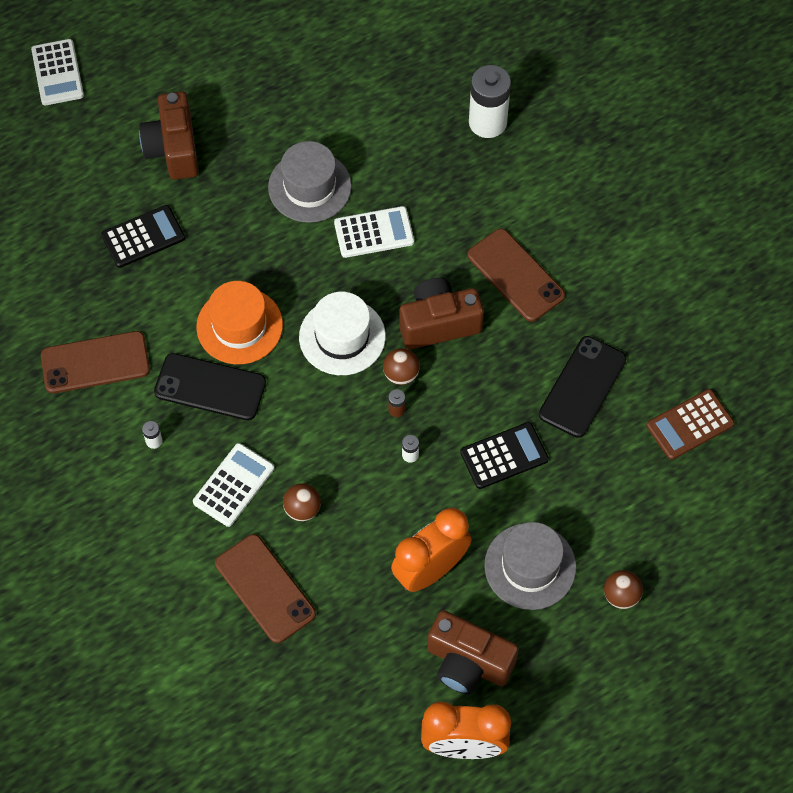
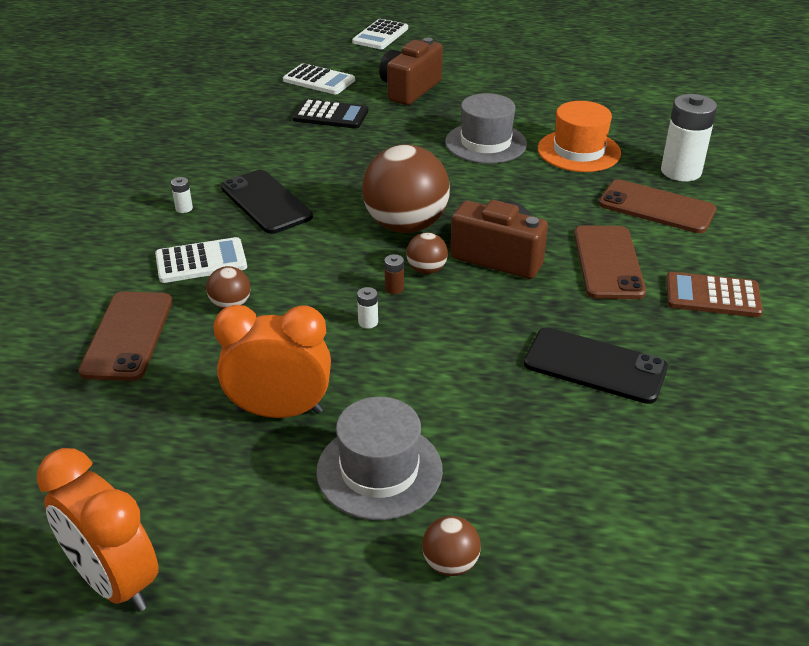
camera: 40 degrees right, 25 degrees down
(95, 362) = (208, 153): brown phone -> brown phone (656, 207)
(239, 326) = (334, 183): orange hat -> orange hat (579, 151)
(342, 337) = (406, 225): white hat -> brown ball
(374, 232) = (507, 185): white calculator -> white calculator (319, 80)
(468, 663) = (216, 509): brown camera -> none
(504, 456) = (455, 371): black calculator -> none
(582, 387) = (595, 366): black phone -> black phone turned 45 degrees clockwise
(690, 425) = (692, 460): brown calculator -> brown calculator (712, 296)

